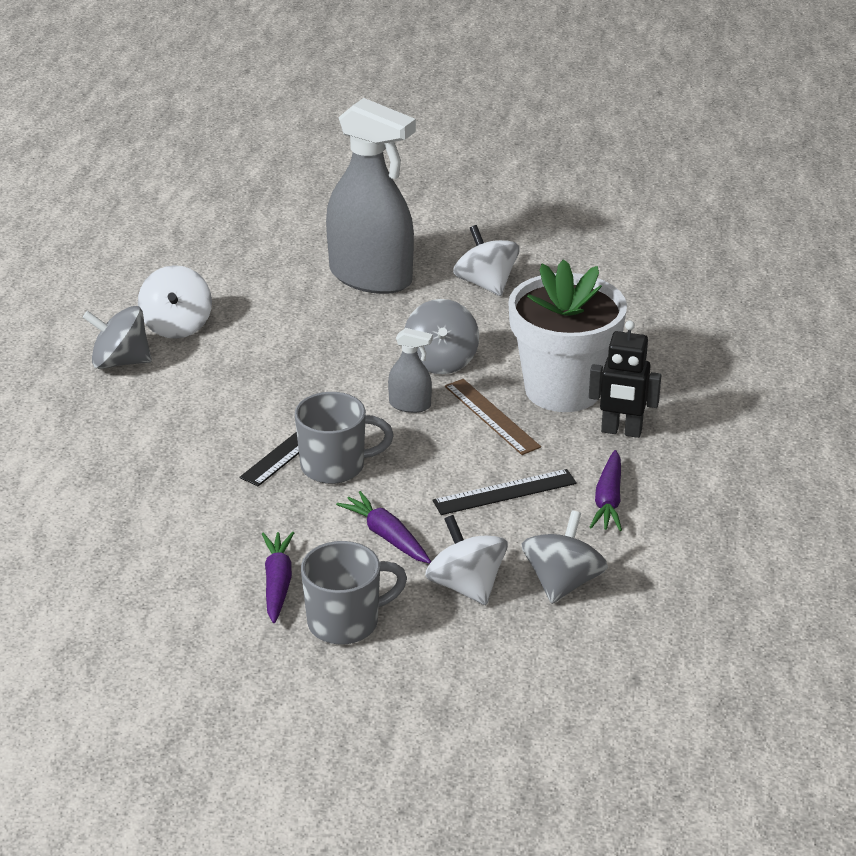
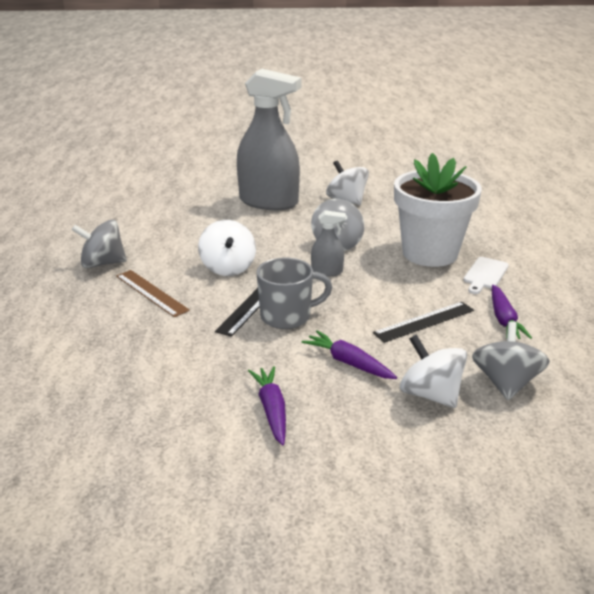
camera: 10 degrees left, 5 degrees down
(177, 326) = (141, 239): white spinning top -> white spinning top (228, 267)
(345, 622) = (343, 437): grey mug -> none
(491, 416) = (389, 273): brown ruler -> brown ruler (151, 293)
(621, 431) = (485, 274): black robot -> white cutting board

